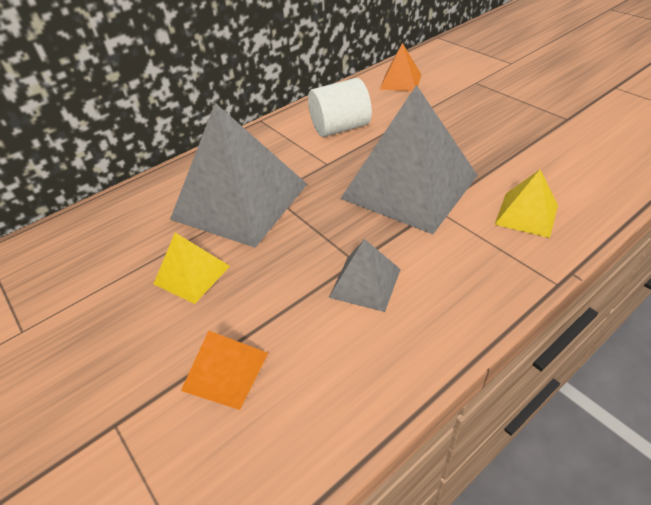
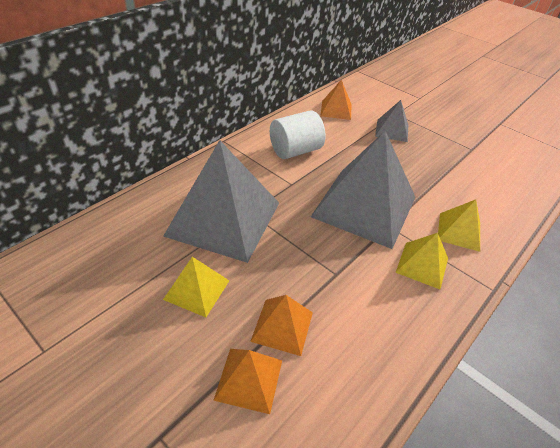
camera: 15 degrees left, 0 degrees up
(277, 316) = (282, 326): none -> orange pyramid
(365, 283) = (348, 293): grey pyramid -> grey pyramid (392, 130)
(467, 252) = (422, 265): none -> yellow pyramid

